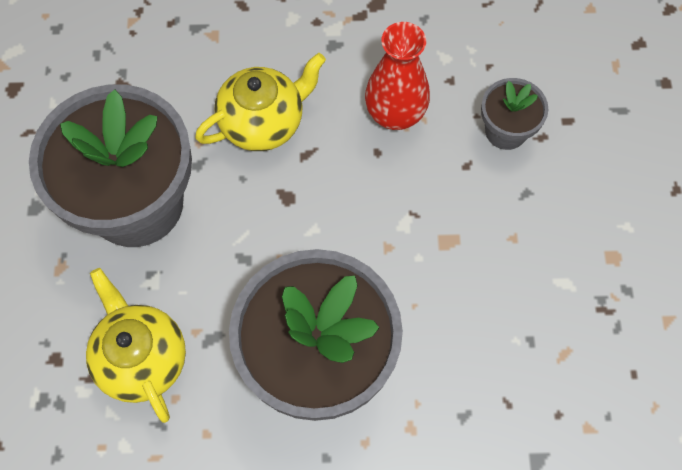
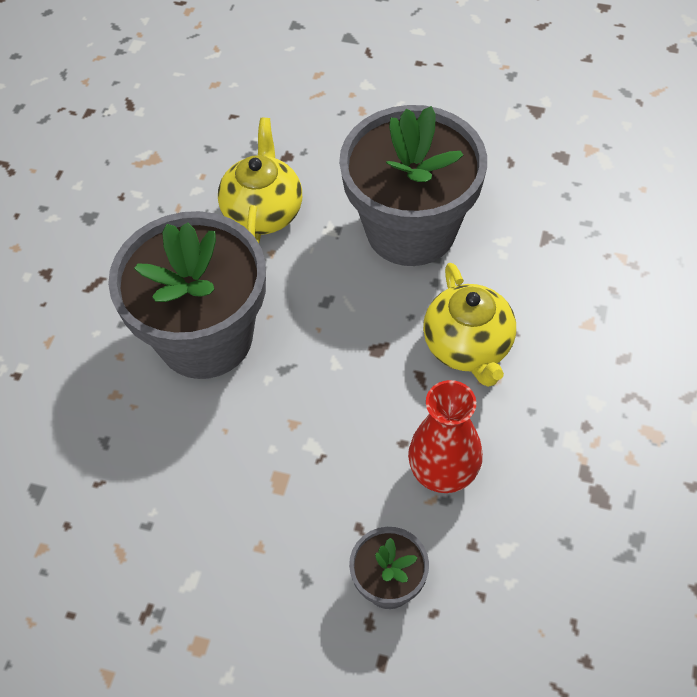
camera: 110 degrees right, 10 degrees down
(142, 358) = (263, 212): yellow teapot -> yellow teapot turned 75 degrees counterclockwise

